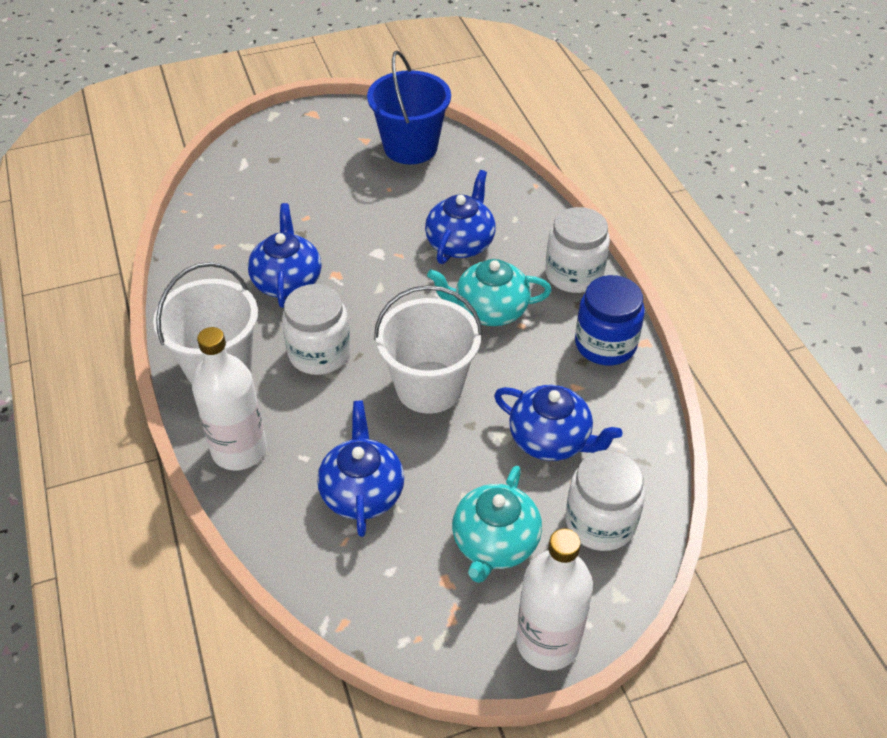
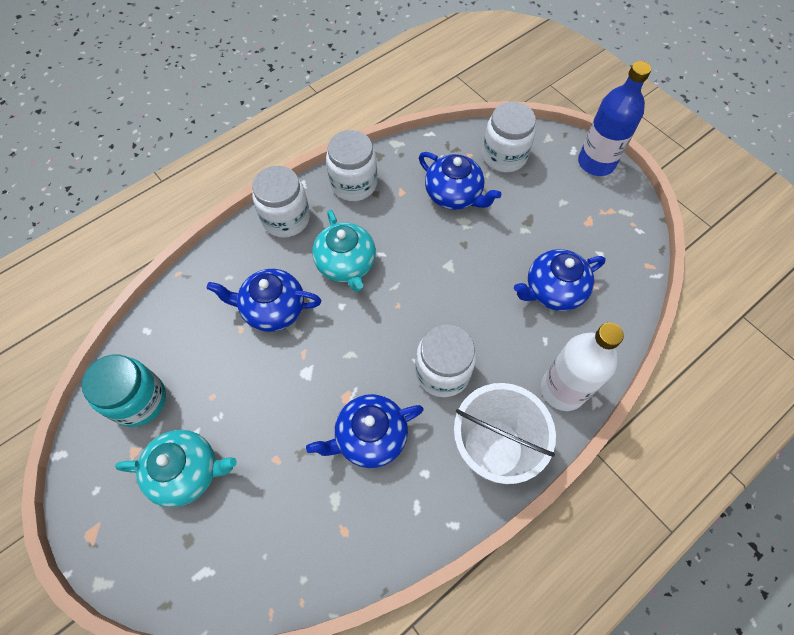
camera: 110 degrees left, 15 degrees up
(410, 147) = (139, 400): blue bucket -> turquoise jar
(429, 387) = (442, 280): white bucket -> none
(495, 543) = (548, 204): turquoise teapot -> turquoise teapot (187, 472)
(547, 642) = (596, 163): white bottle -> blue bottle
(551, 439) = (454, 195): blue teapot -> blue teapot turned 120 degrees clockwise
(605, 344) = (354, 184): blue jar -> white jar

